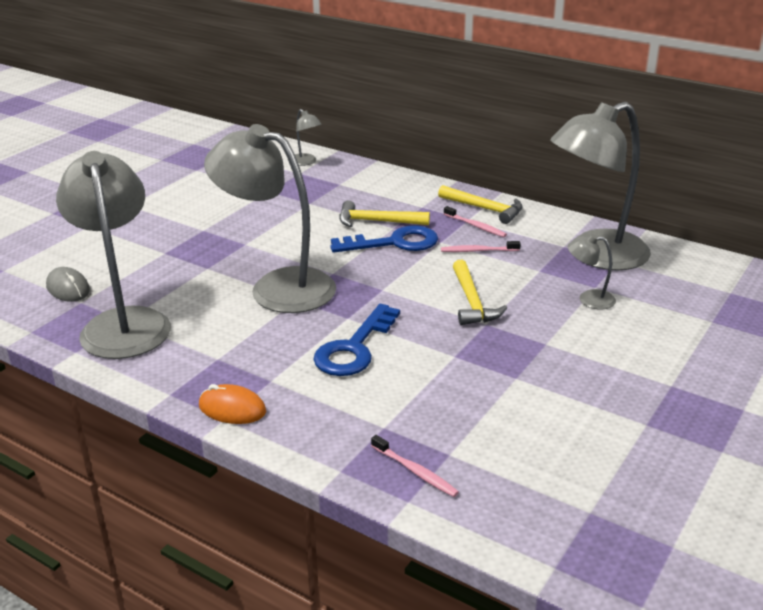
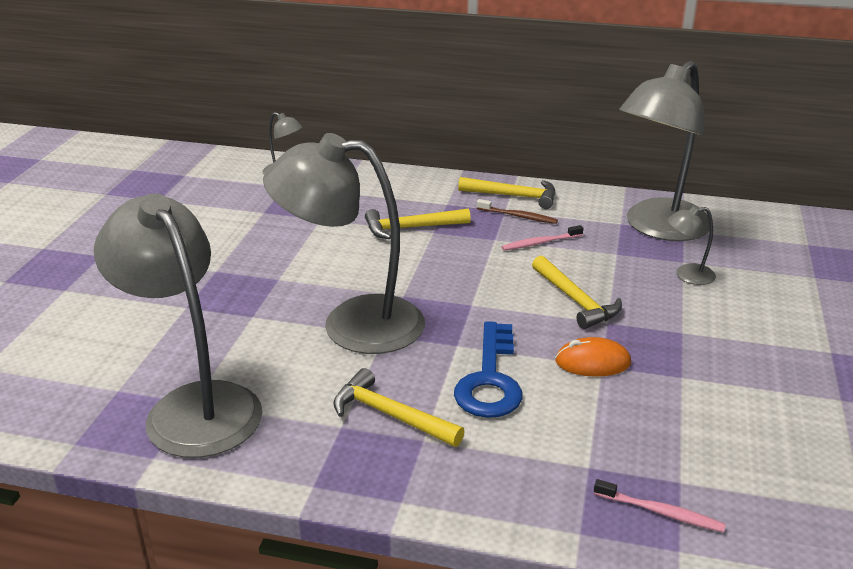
camera: 20 degrees left, 0 degrees up
(68, 288) = (89, 375): grey mouse -> none
(232, 409) = (402, 486): orange mouse -> orange mouse (592, 362)
(259, 358) = (390, 415): none -> yellow hammer
(394, 243) = (447, 249): blue key -> none
(475, 226) = (518, 216): pink toothbrush -> brown toothbrush

